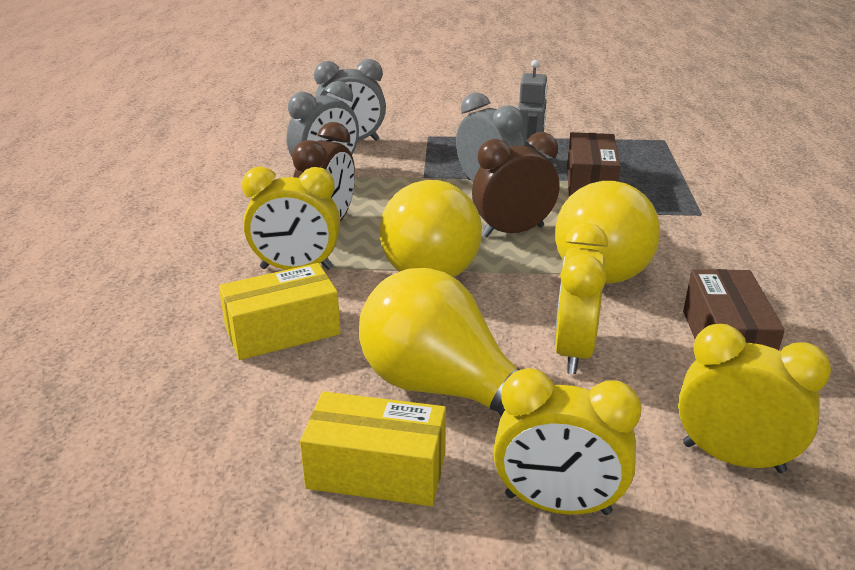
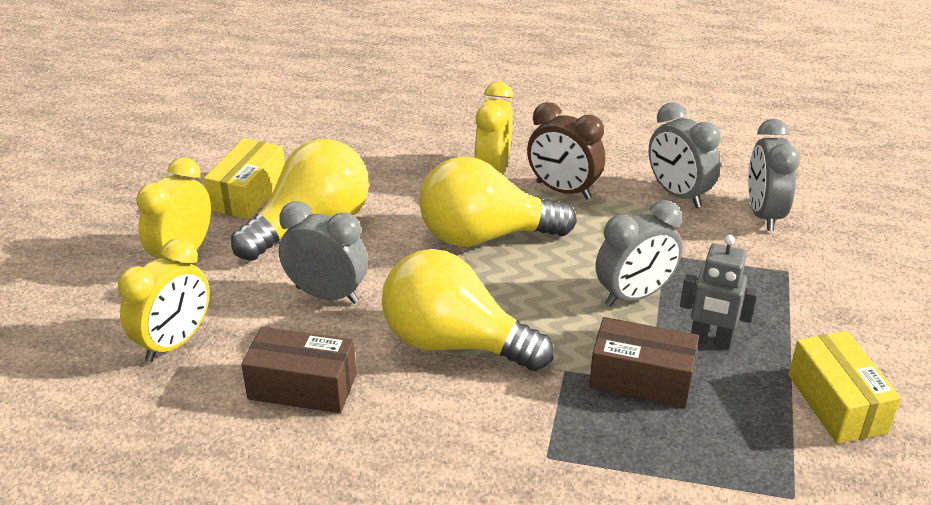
camera: 100 degrees right, 5 degrees up
(282, 331) = (407, 165): yellow box -> yellow box (837, 403)
(513, 231) = (532, 297): brown clock -> none
(573, 351) = (327, 295): yellow clock -> grey clock

